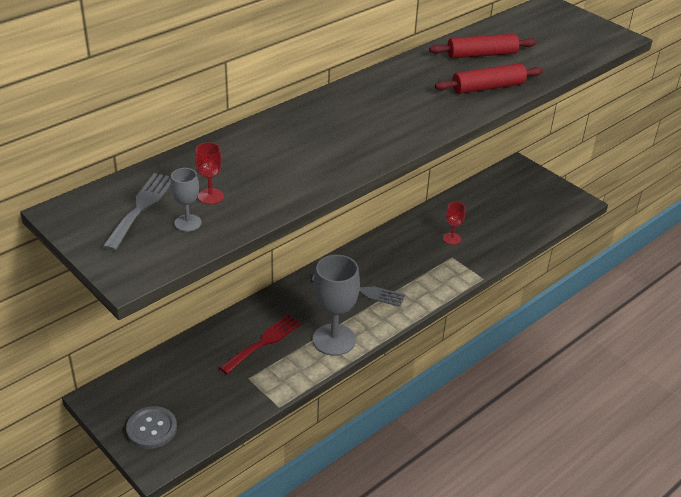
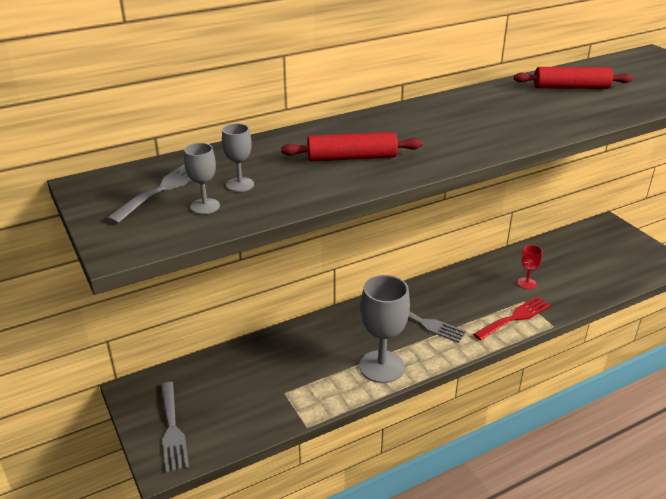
camera: 15 degrees right, 5 degrees down
(152, 429) = (172, 429): grey button -> grey fork
(210, 196) = (240, 185): red goblet -> grey goblet
(264, 342) = (310, 359): red fork -> red fork (515, 317)
(488, 87) = (572, 115): red rolling pin -> red rolling pin (352, 157)

